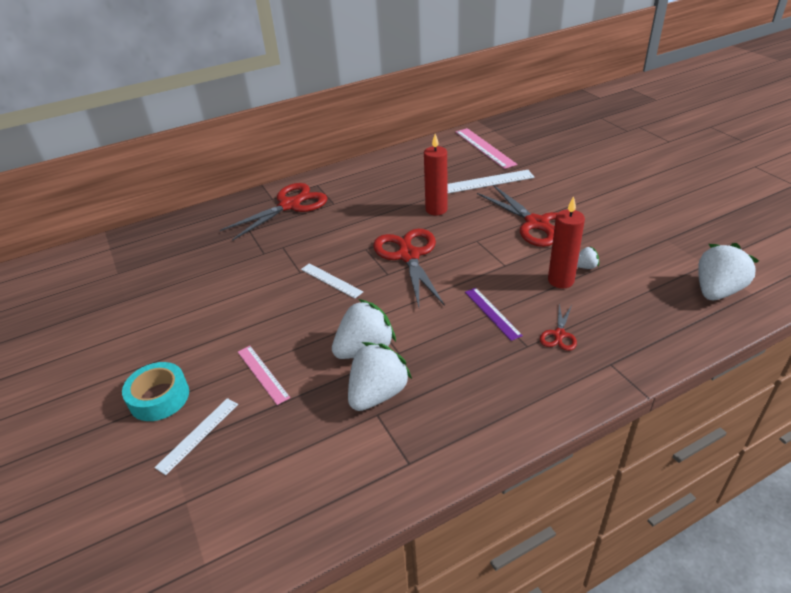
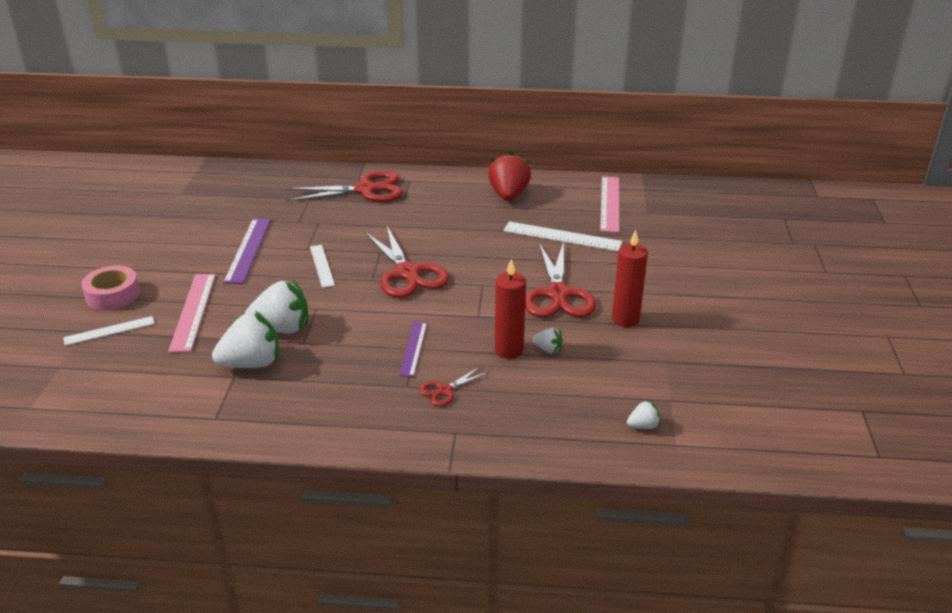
camera: 30 degrees right, 5 degrees down
(159, 397) = (113, 295): turquoise tape -> pink tape
(248, 295) = (248, 250): none -> purple ruler
(262, 374) = (193, 311): pink ruler -> pink ruler, size x1.58
(407, 168) = (508, 195): none -> red strawberry
(409, 256) = (407, 273): red scissors -> red scissors turned 135 degrees clockwise
(436, 210) = (483, 244): red candle -> red candle (625, 319)
(716, 291) = (643, 426): white strawberry -> white strawberry, size x0.47

